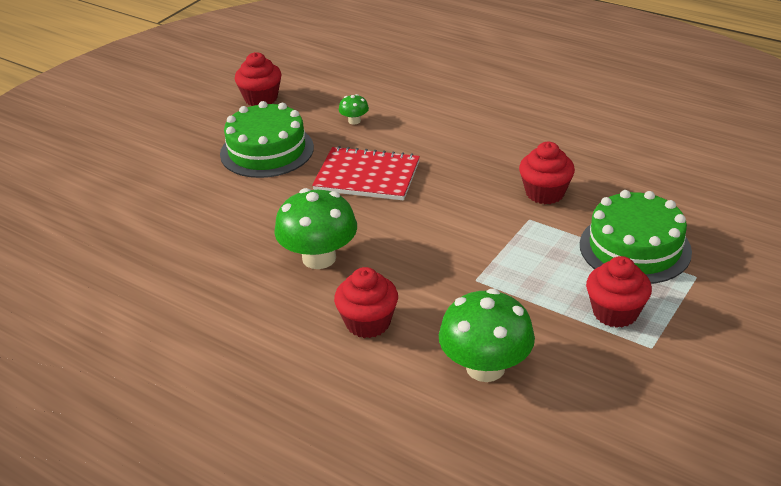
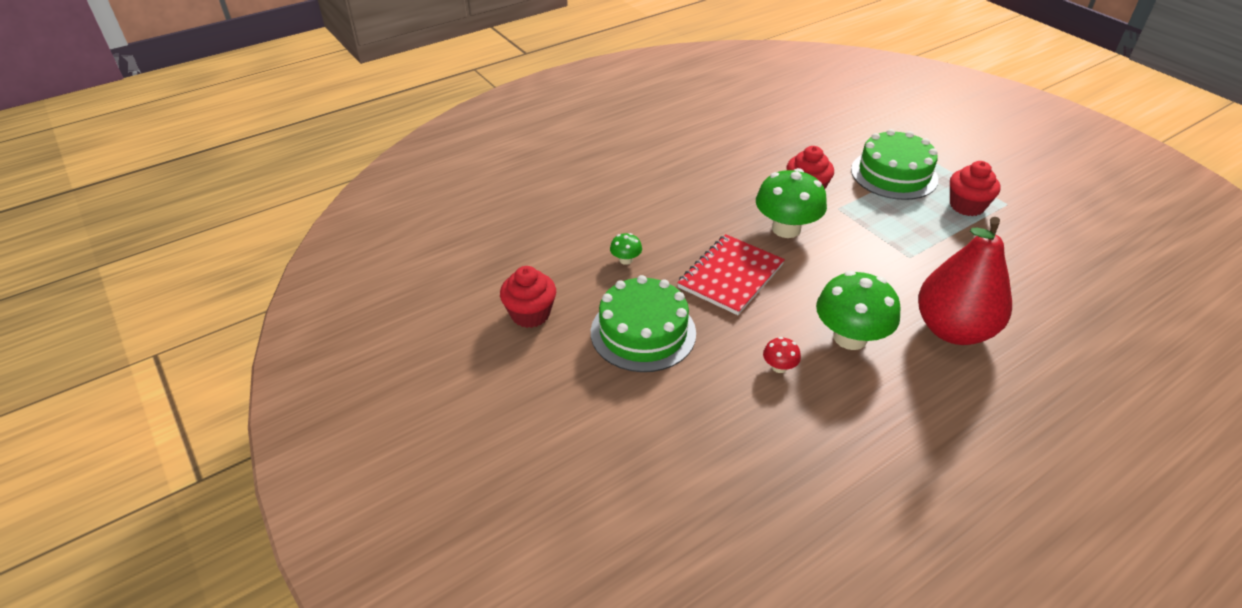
camera: 70 degrees left, 5 degrees up
(259, 225) = (779, 367): none -> red mushroom
(368, 323) = (953, 330): red cupcake -> red pear
(485, 367) = (1019, 282): green mushroom -> green mushroom (786, 229)

